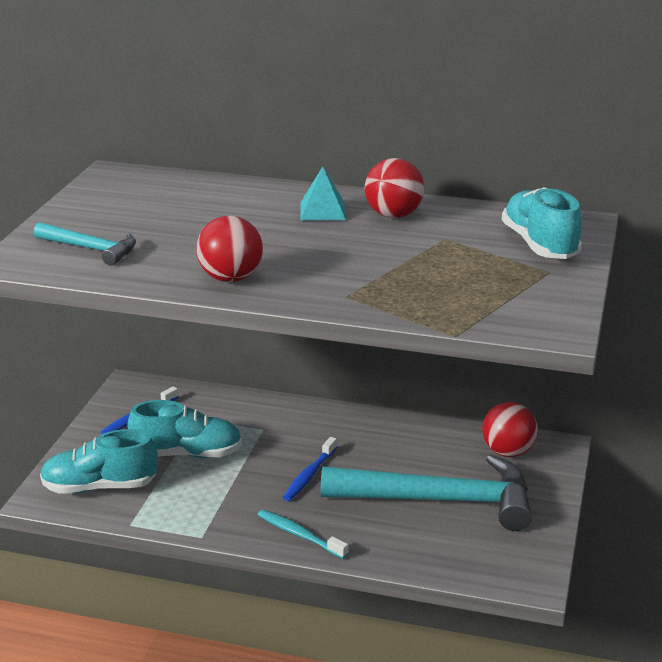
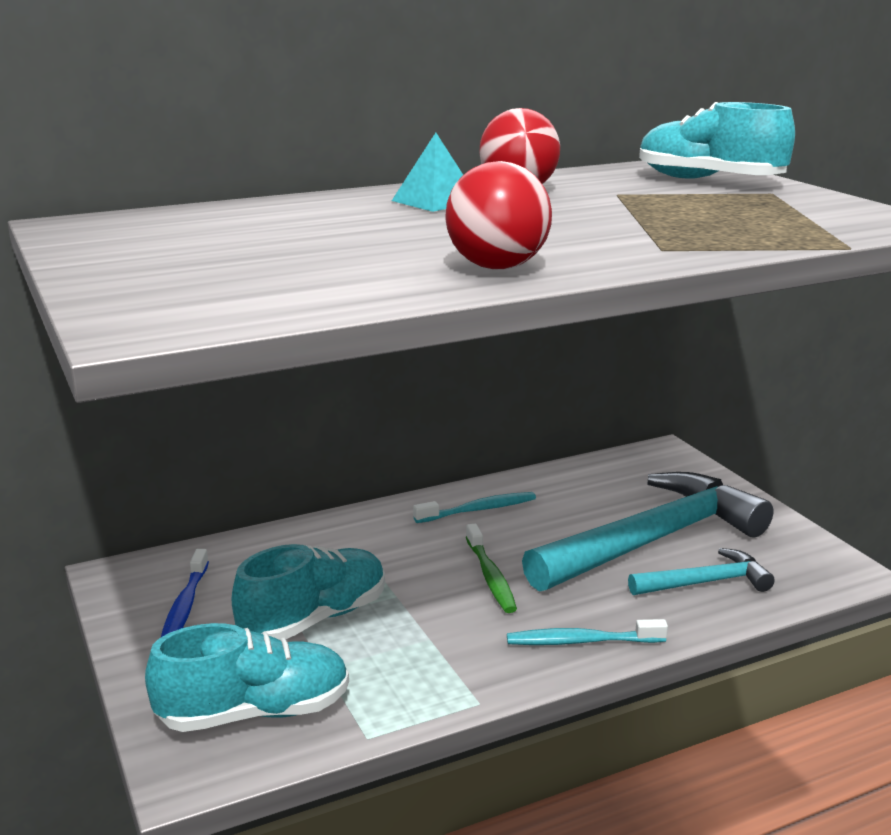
camera: 40 degrees left, 5 degrees down
(91, 249) = (231, 288): turquoise hammer -> turquoise hammer (706, 582)
(99, 487) = (255, 713): turquoise shoe -> turquoise shoe turned 150 degrees counterclockwise
(309, 475) = (490, 576): blue toothbrush -> green toothbrush
(366, 431) = (478, 510): none -> turquoise toothbrush
(507, 452) = (634, 473): red ball -> none

